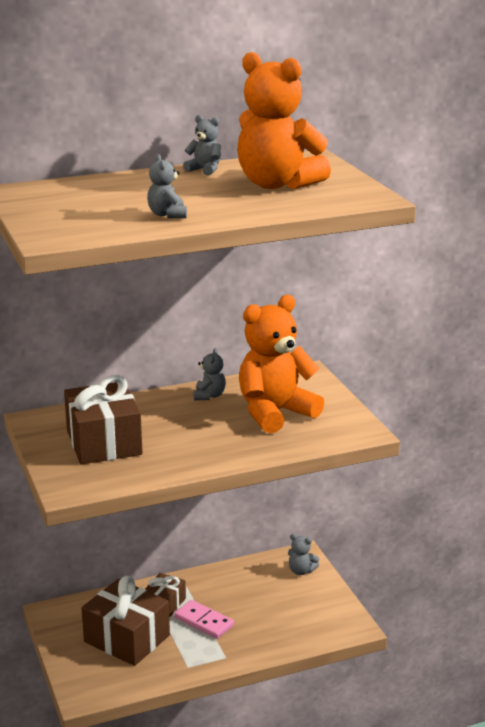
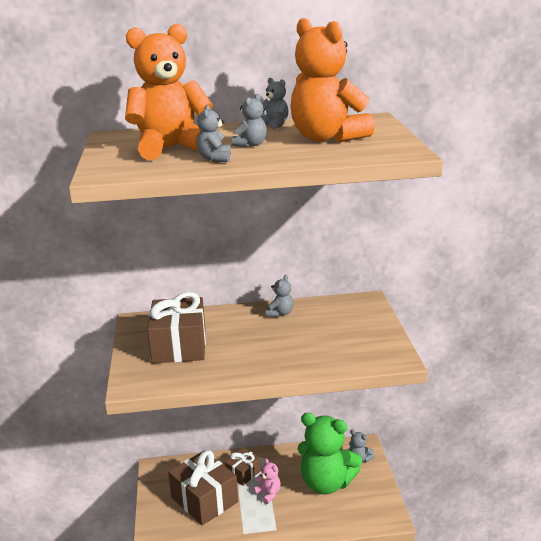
camera: 15 degrees right, 0 degrees up
(196, 196) = (251, 144): none -> grey teddy bear
(204, 622) = (268, 494): pink domino -> pink teddy bear
(270, 601) = (326, 483): none -> green teddy bear
(275, 413) = (327, 333): orange teddy bear -> orange teddy bear (170, 148)

